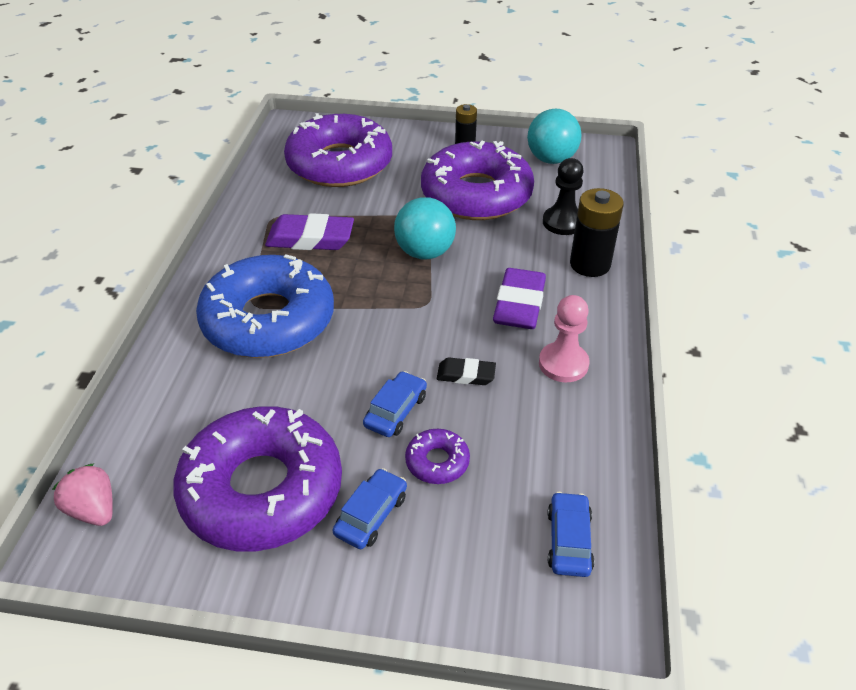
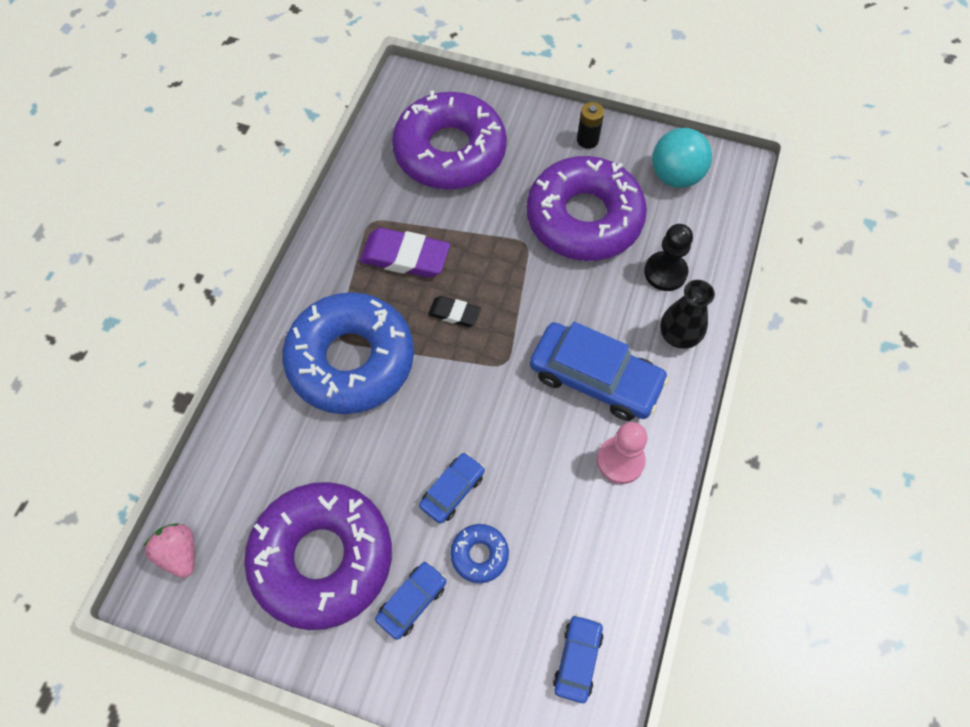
camera: 10 degrees right, 20 degrees up
(425, 252) = (515, 294): turquoise ball -> none
(437, 462) = (479, 555): purple donut -> blue donut
(466, 375) = (525, 458): black eraser -> black eraser (454, 313)
(519, 304) = (595, 378): purple eraser -> blue car
(590, 264) = (678, 336): black battery -> black vase

